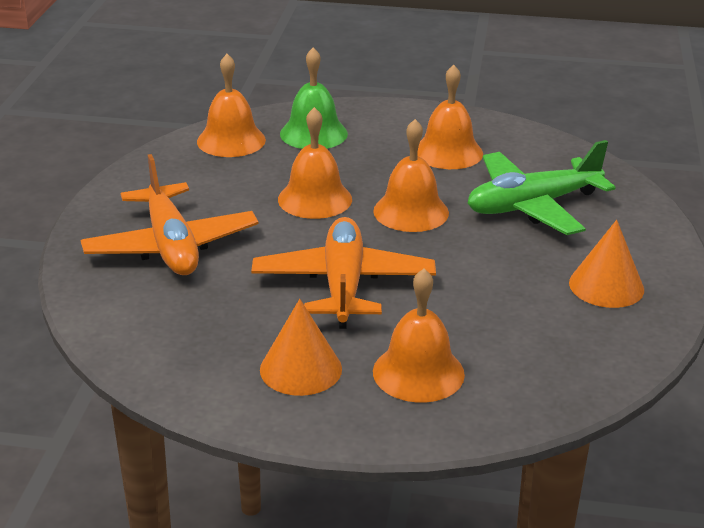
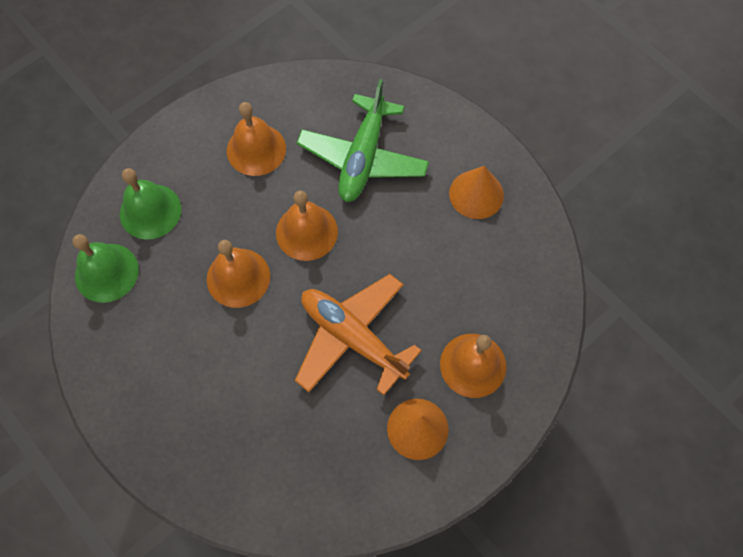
camera: 50 degrees left, 35 degrees up
(171, 246) = (214, 412): orange plane -> none
(231, 140) = (106, 272): orange bell -> green bell

